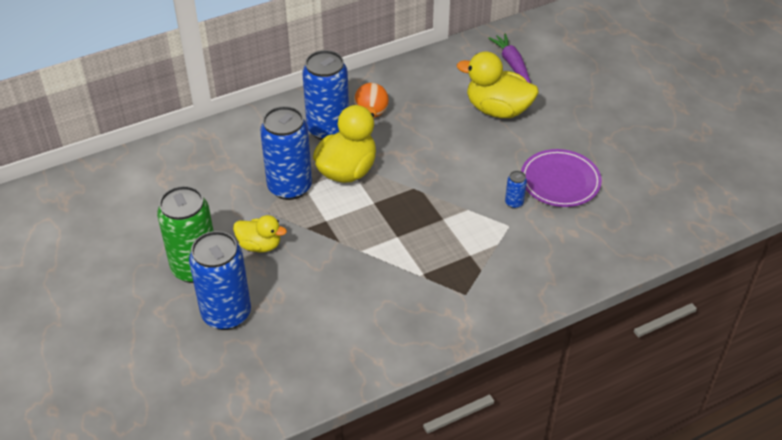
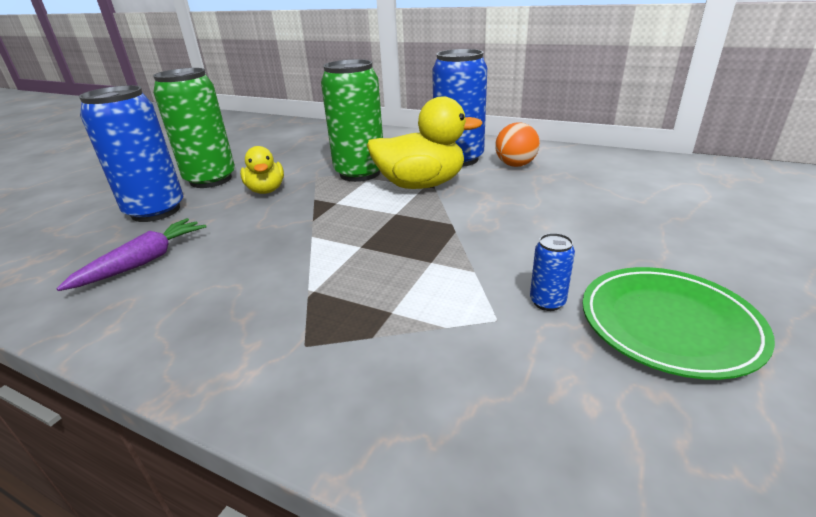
camera: 55 degrees right, 15 degrees down
(289, 187) = (360, 173): blue can -> green can
(497, 110) = (672, 216): yellow duck -> none
(512, 64) = (757, 193): purple carrot -> purple carrot (143, 262)
(560, 181) = (668, 324): purple plate -> green plate

